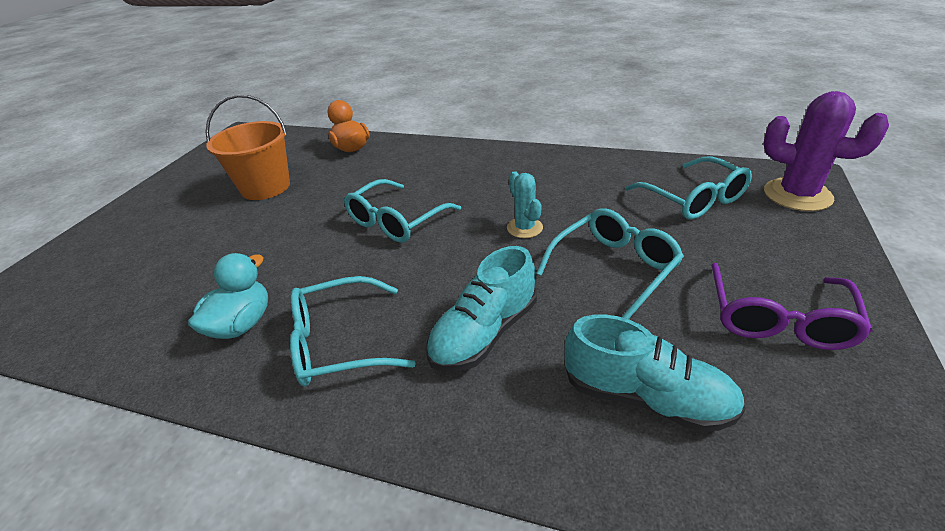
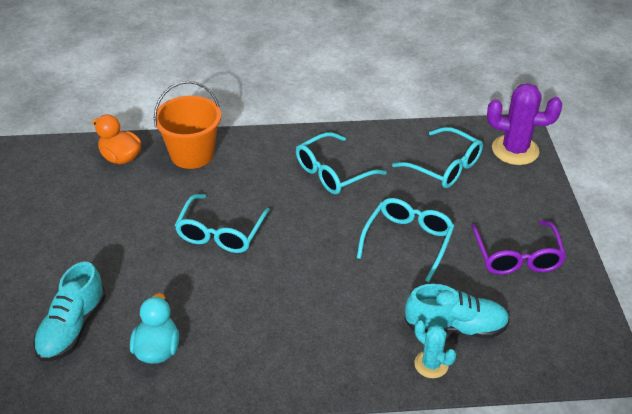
camera: 25 degrees left, 5 degrees up
(265, 187) = (66, 220): orange bucket -> orange bucket (192, 154)
(339, 343) = (243, 343): turquoise glasses -> turquoise glasses (332, 172)
(484, 333) = (341, 311): turquoise shoe -> turquoise shoe (72, 328)
(524, 228) = (329, 219): turquoise cactus -> turquoise cactus (431, 364)

